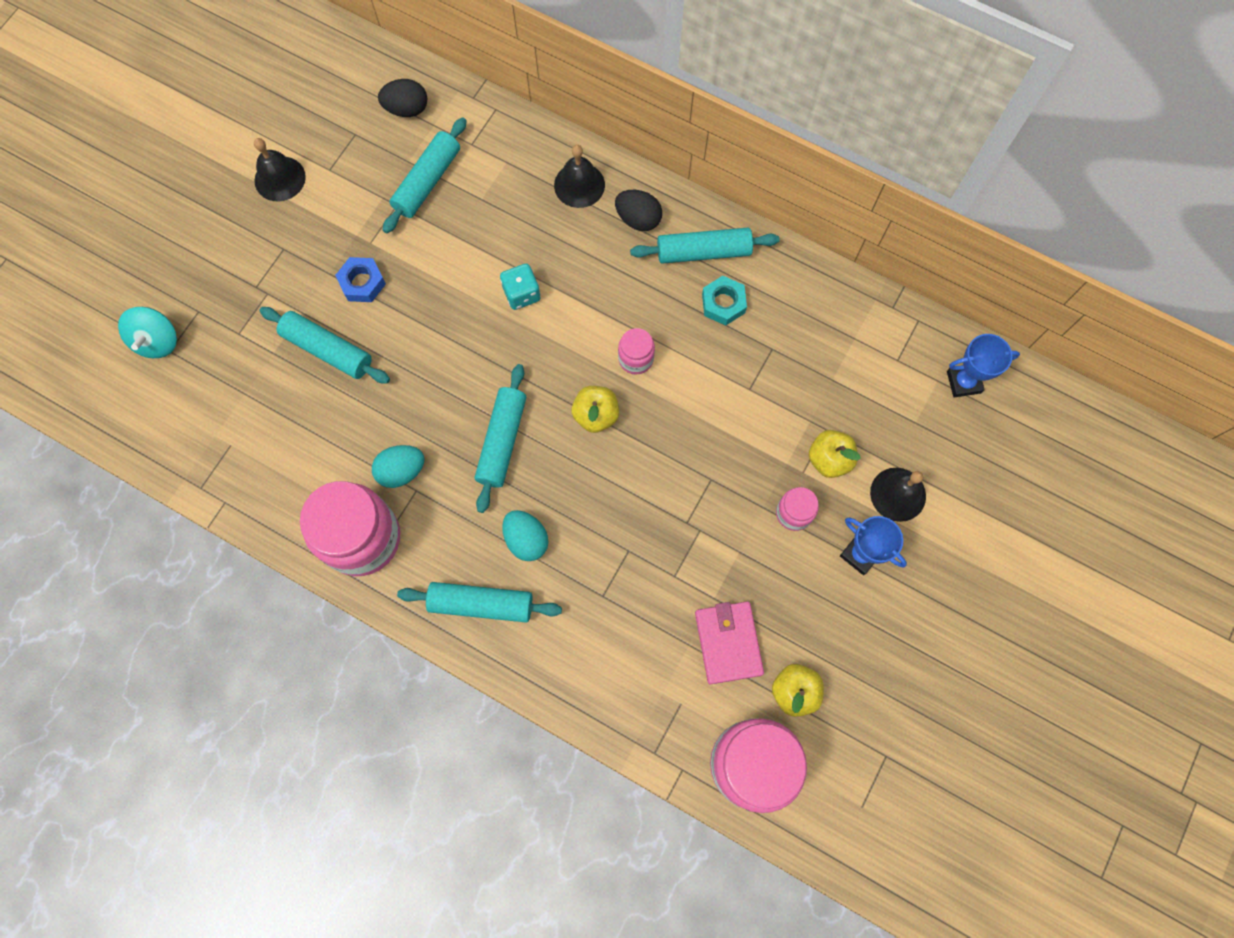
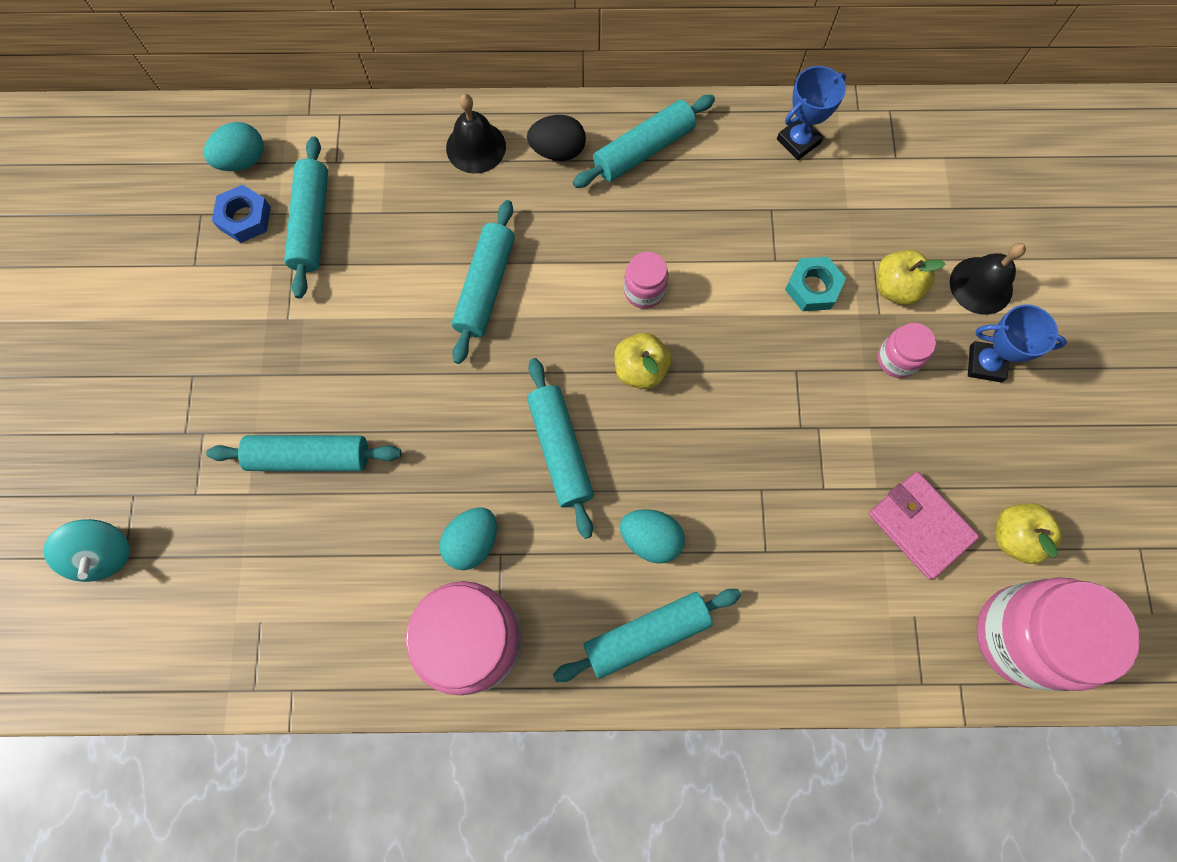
camera: 30 degrees left, 0 degrees up
(280, 178) = (142, 302): black bell -> none
(362, 283) = (304, 365): blue nut -> blue nut (245, 218)
(407, 109) = (243, 160): black egg -> turquoise egg
(521, 294) = (485, 287): turquoise dice -> turquoise rolling pin
(723, 303) = (695, 190): turquoise nut -> turquoise nut (812, 288)
(963, 382) = (969, 146): blue trophy -> blue trophy (798, 141)

